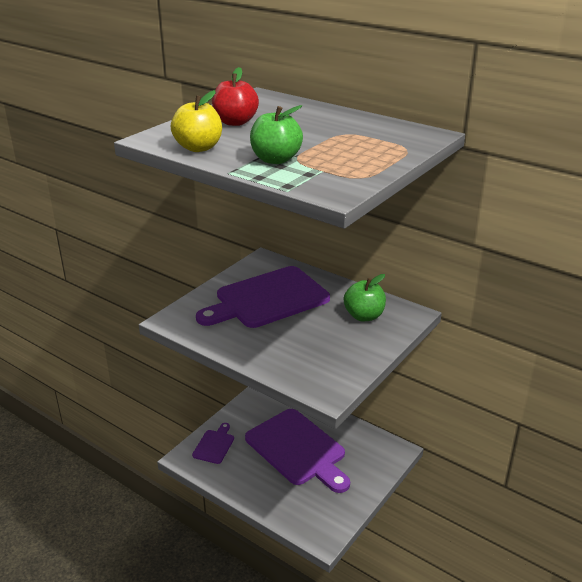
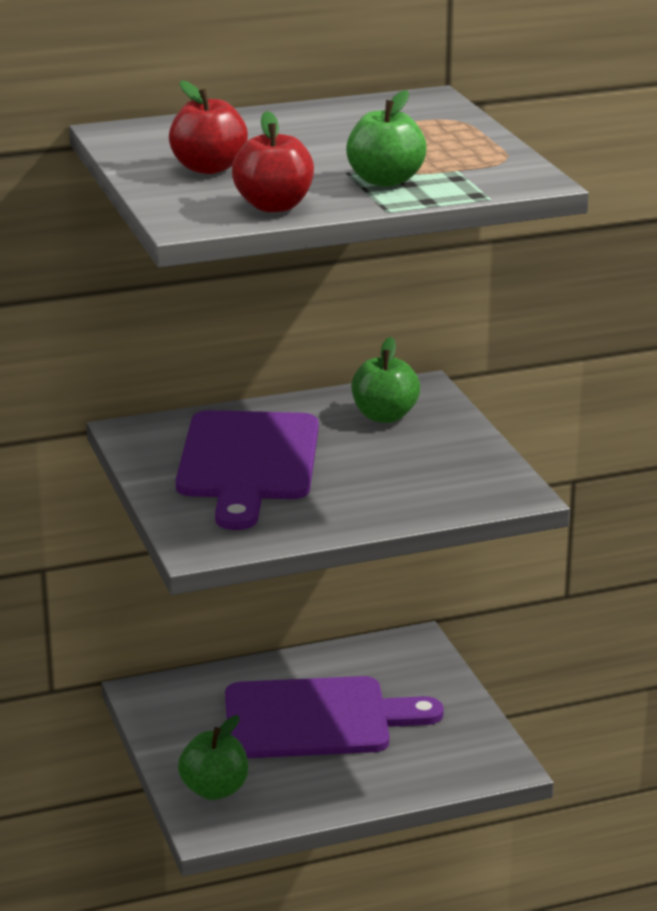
camera: 55 degrees left, 5 degrees down
(198, 148) = (274, 206): yellow apple -> red apple
(214, 445) = (214, 790): purple cutting board -> green apple

